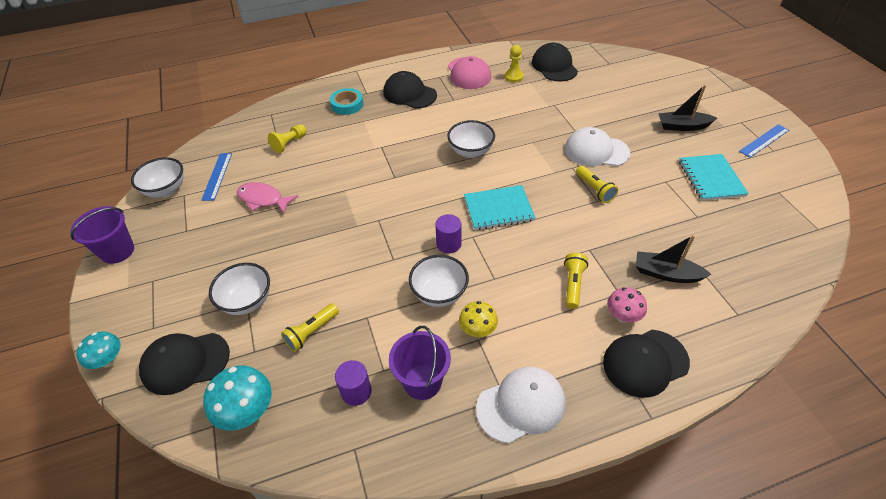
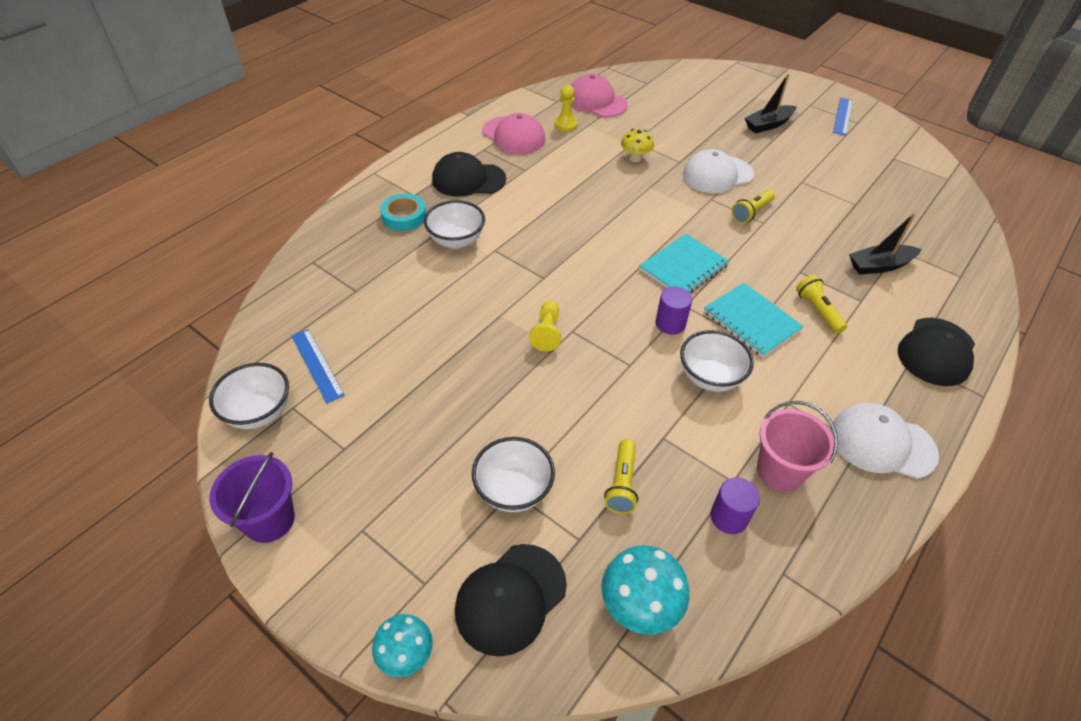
camera: 35 degrees left, 0 degrees up
(263, 199) = (410, 366): pink fish -> none
(289, 143) = (375, 288): yellow pawn -> yellow pawn (547, 332)
(422, 382) = (780, 471): purple bucket -> pink bucket
(471, 151) = (598, 219): white bowl -> white bowl (456, 240)
(478, 330) = (779, 394): yellow mushroom -> yellow mushroom (635, 158)
(521, 405) = (882, 443): white cap -> white cap turned 105 degrees counterclockwise
(554, 66) = (596, 101): black cap -> pink cap
(594, 189) = (751, 213): yellow flashlight -> yellow flashlight turned 105 degrees clockwise
(622, 316) = (882, 319): pink mushroom -> none
(711, 178) = (834, 165): turquoise notebook -> turquoise notebook (751, 321)

